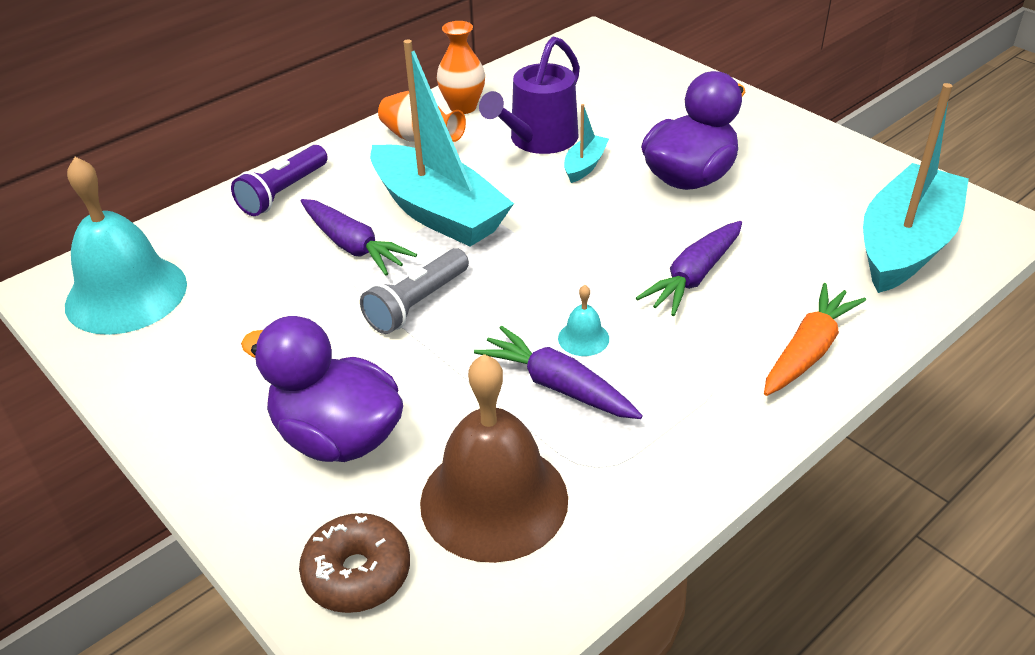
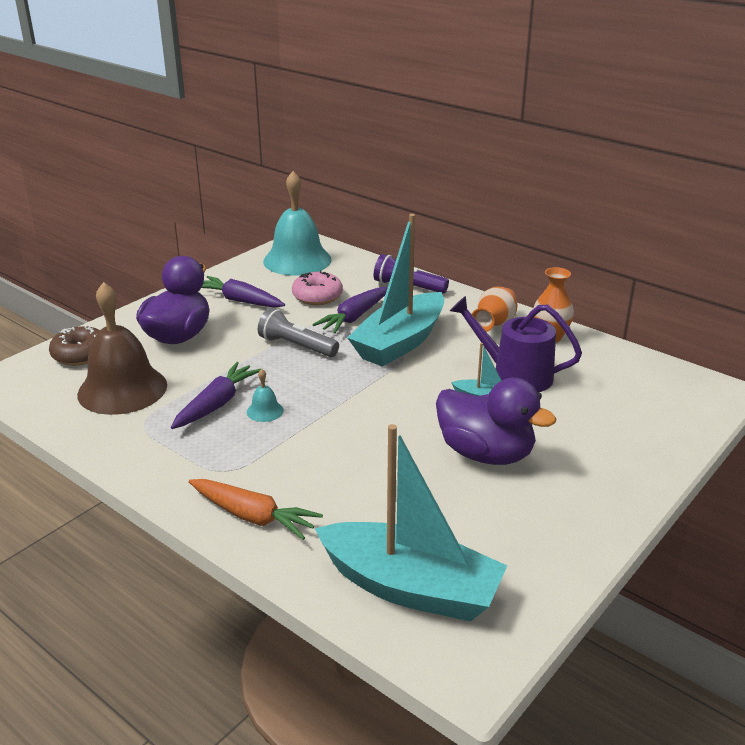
camera: 80 degrees right, 10 degrees down
(270, 277) = (317, 296): none -> pink donut
(694, 276) = (341, 458): purple carrot -> purple carrot (240, 301)

